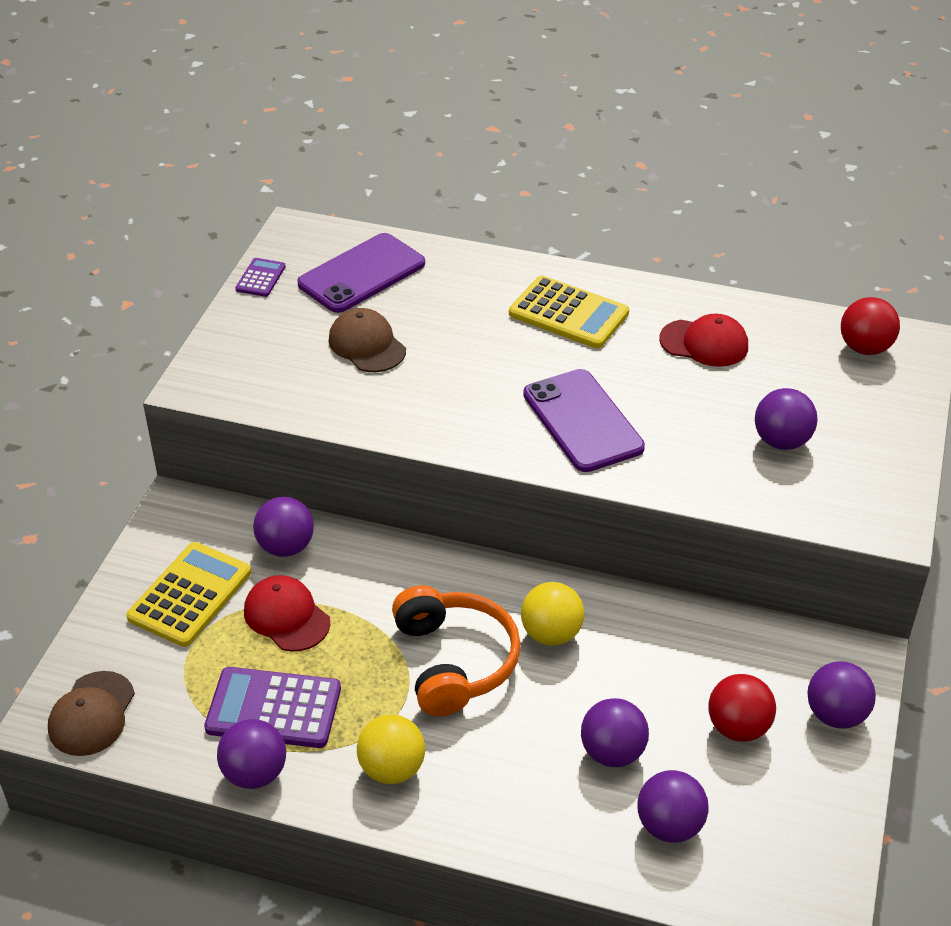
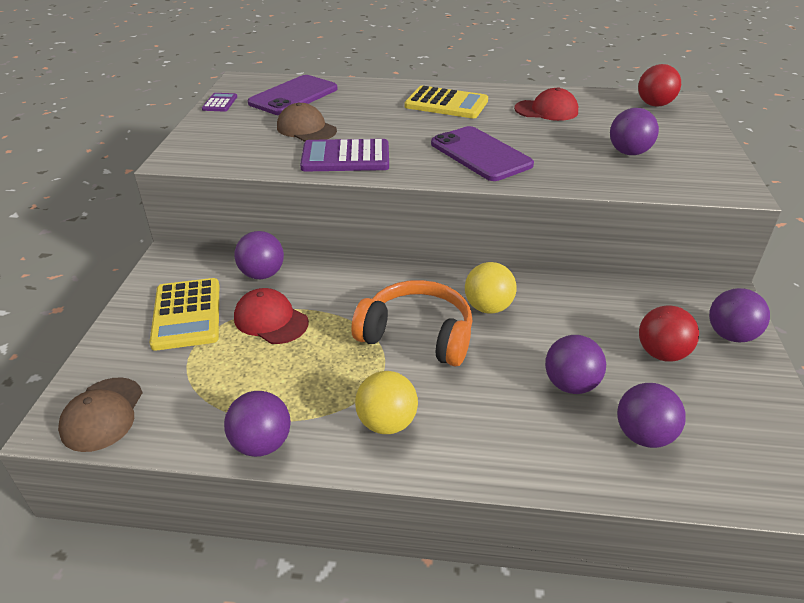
camera: 10 degrees left, 5 degrees down
(190, 595) = (187, 314): yellow calculator -> yellow calculator turned 150 degrees clockwise
(273, 708) = (271, 388): purple calculator -> purple calculator (345, 157)
(454, 661) = (417, 335): orange headphones -> orange headphones turned 45 degrees counterclockwise

